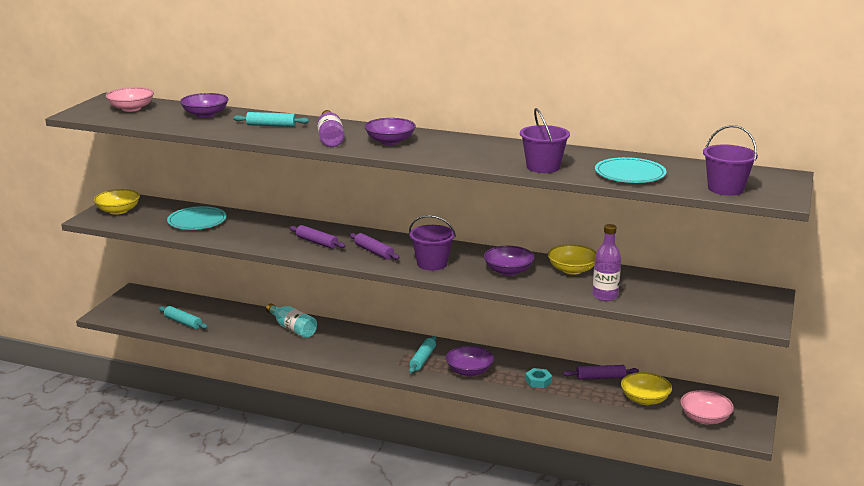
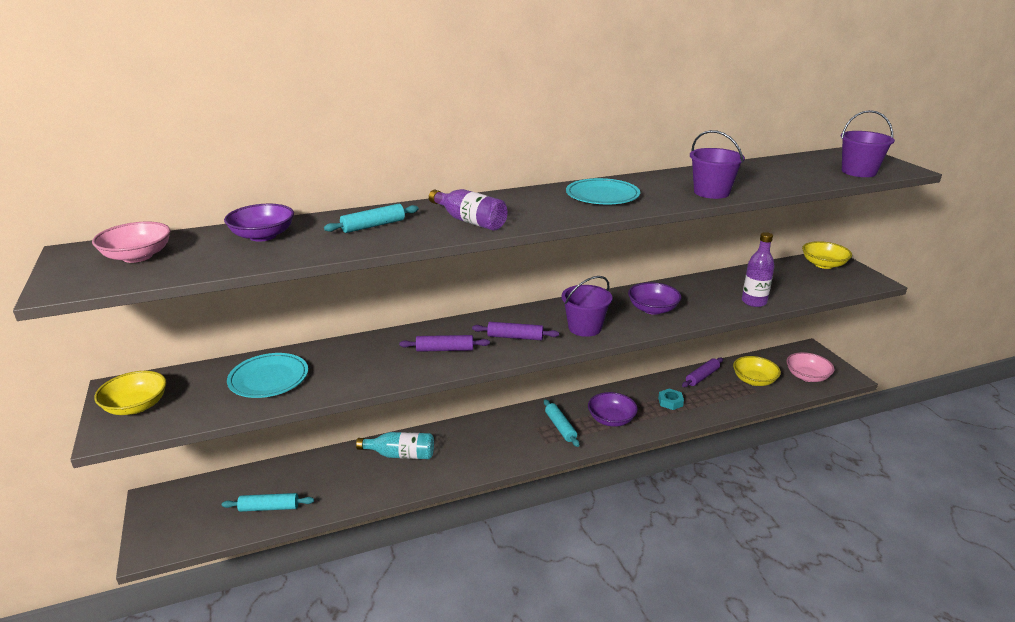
camera: 40 degrees left, 5 degrees up
(390, 141) = (534, 207): purple bowl -> none
(572, 270) = (691, 289): yellow bowl -> yellow bowl (823, 264)
(630, 174) = (779, 179): turquoise plate -> turquoise plate (602, 196)

